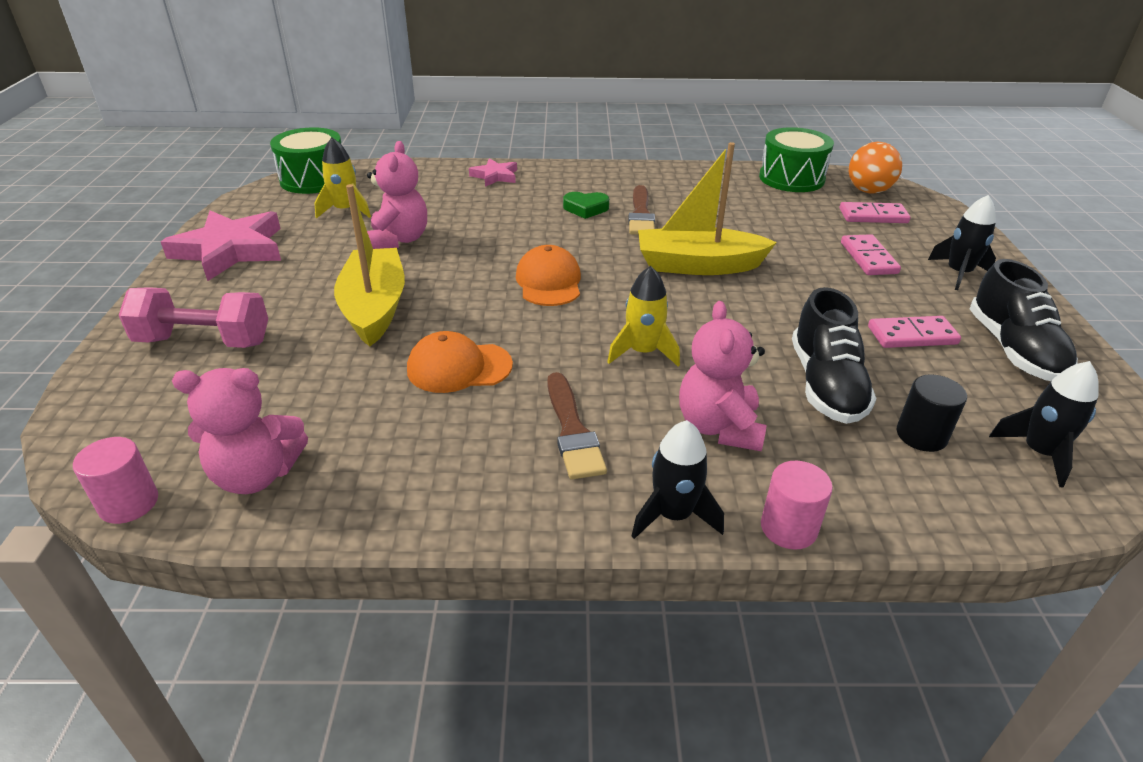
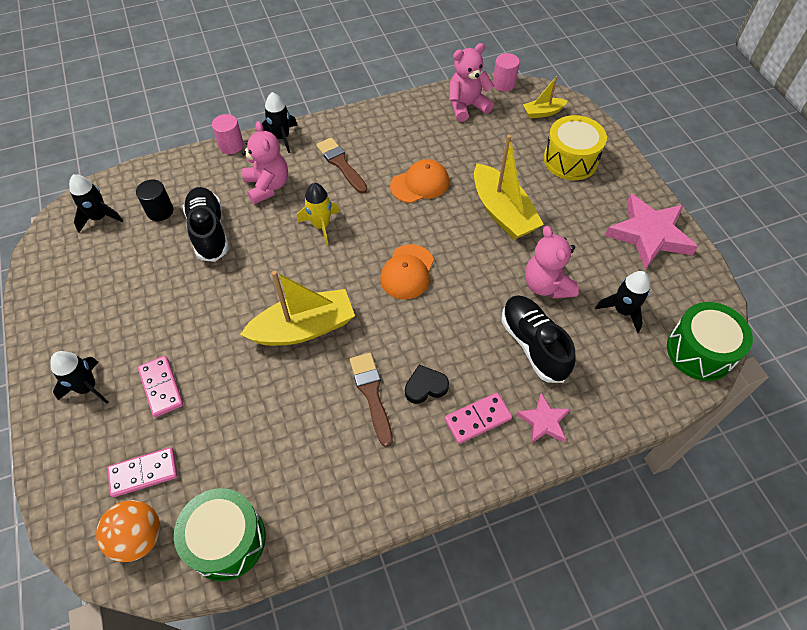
camera: 160 degrees right, 20 degrees up
(140, 422) = (543, 112): none -> yellow boat
(204, 341) = (570, 160): pink dumbbell -> yellow drum
(345, 210) = (622, 311): yellow rocket -> black rocket
(549, 282) = (407, 272): orange cap -> orange cap turned 45 degrees clockwise
(585, 208) = (425, 387): green heart -> black heart
(912, 335) = (146, 293): pink domino -> pink domino (477, 419)
(1013, 350) = (79, 299): black shoe -> black shoe (533, 345)

